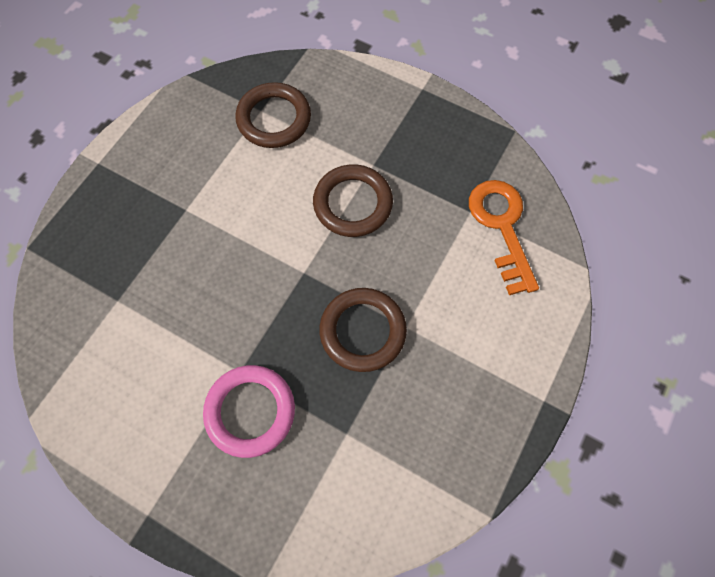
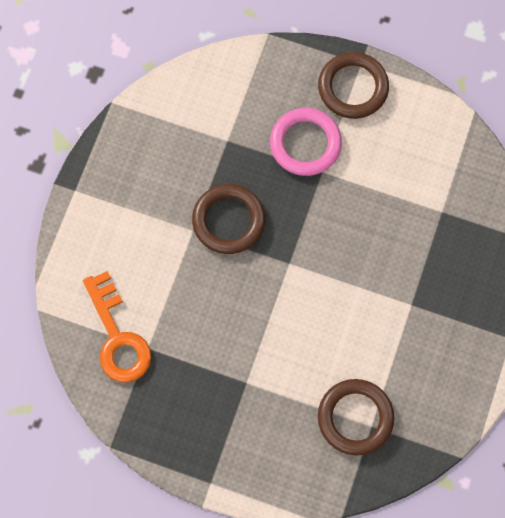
camera: 170 degrees right, 5 degrees up
(353, 203) = (258, 337): brown ring -> brown ring (353, 87)

